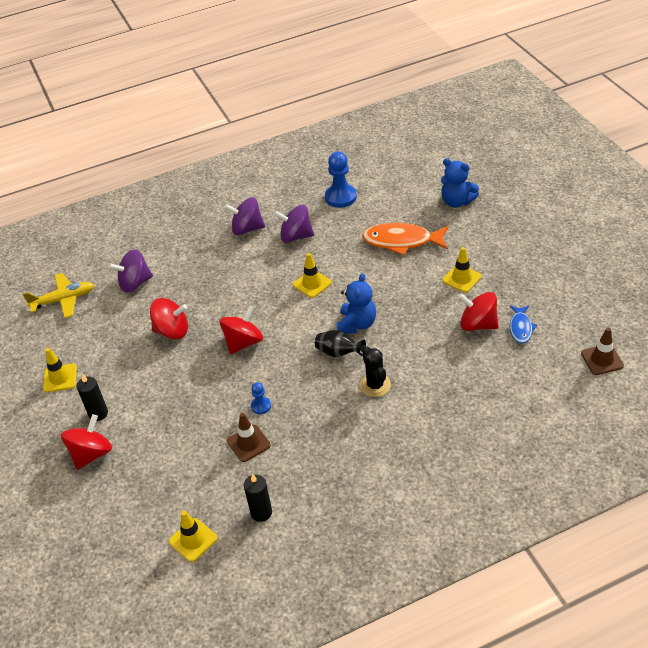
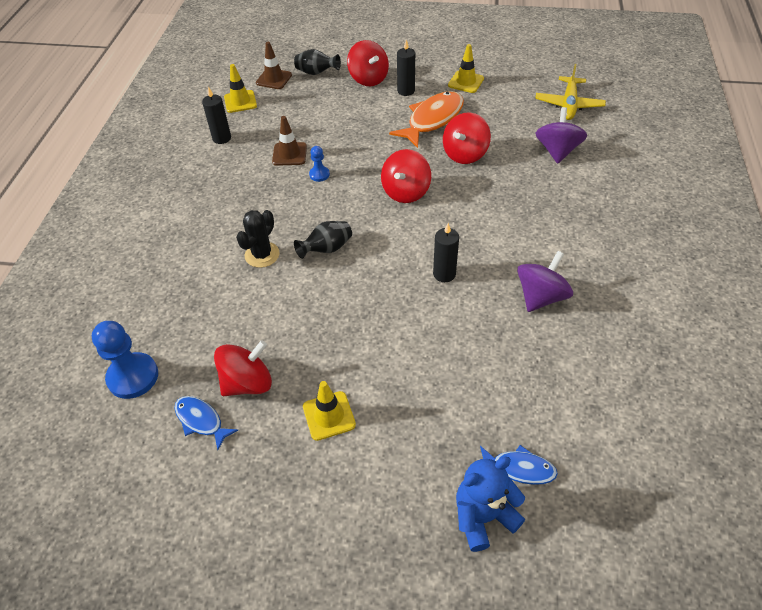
camera: 120 degrees right, 5 degrees up
(102, 505) = (316, 73): none -> black vase
(243, 342) = (406, 192): red spinning top -> red spinning top turned 45 degrees clockwise
(247, 229) = (588, 260): purple spinning top -> none
(312, 284) = (444, 274): yellow traffic cone -> black candle
(340, 197) = (593, 379): blue pawn -> blue pawn (133, 377)
(356, 324) = (350, 280): blue teddy bear -> none
(375, 385) = (262, 255): black cactus -> black cactus turned 75 degrees counterclockwise
(401, 241) = (449, 395): orange fish -> orange fish (432, 119)
(420, 201) = (519, 468): none -> blue fish
(602, 360) = (80, 467): brown traffic cone -> brown traffic cone (274, 79)

